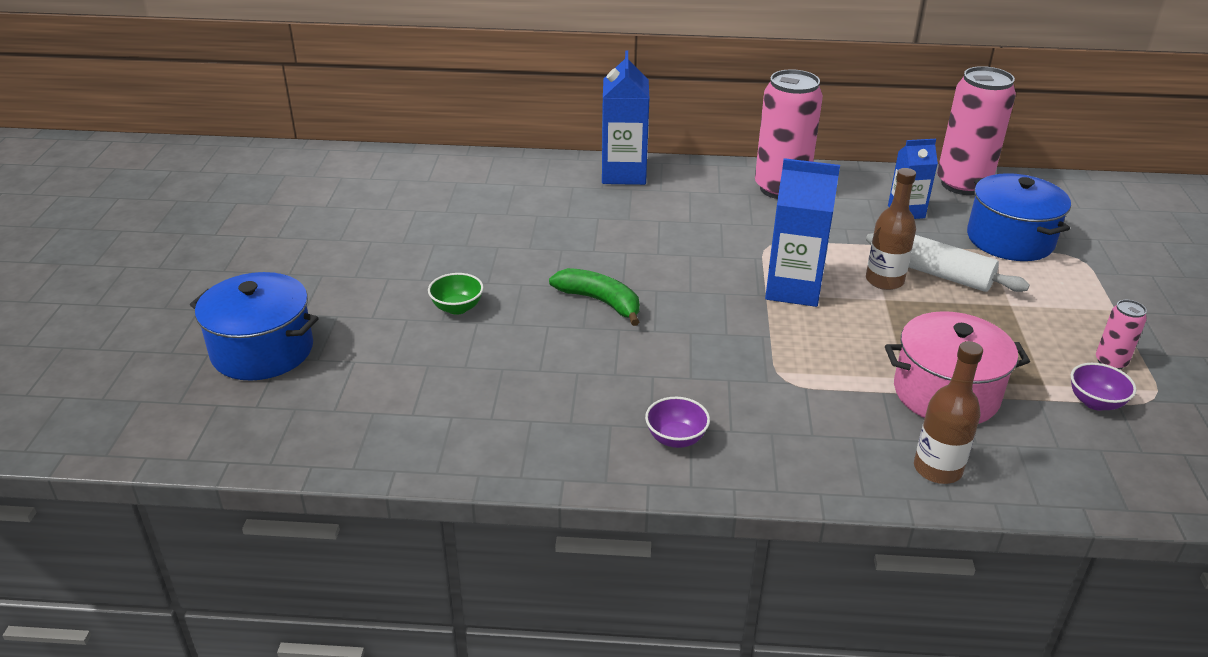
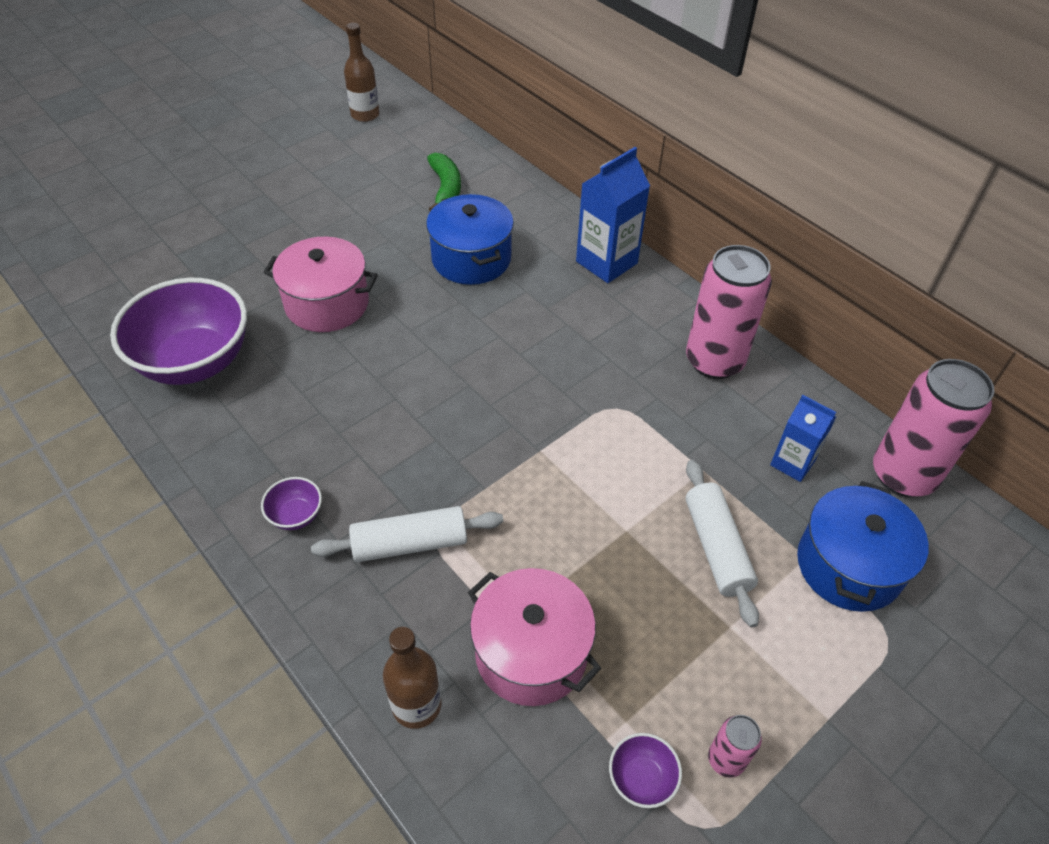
camera: 45 degrees right, 15 degrees up
(262, 350) = (188, 257): blue pot -> blue pot (471, 259)
(410, 409) = (195, 362): none -> purple bowl
(457, 308) = (327, 304): green bowl -> pink pot
(600, 302) = (417, 366): green banana -> green banana (445, 189)
(779, 396) = (410, 543): none -> white rolling pin
(793, 289) = (568, 462): blue carton -> none
(884, 280) = (656, 513): brown bottle -> brown bottle (365, 115)

